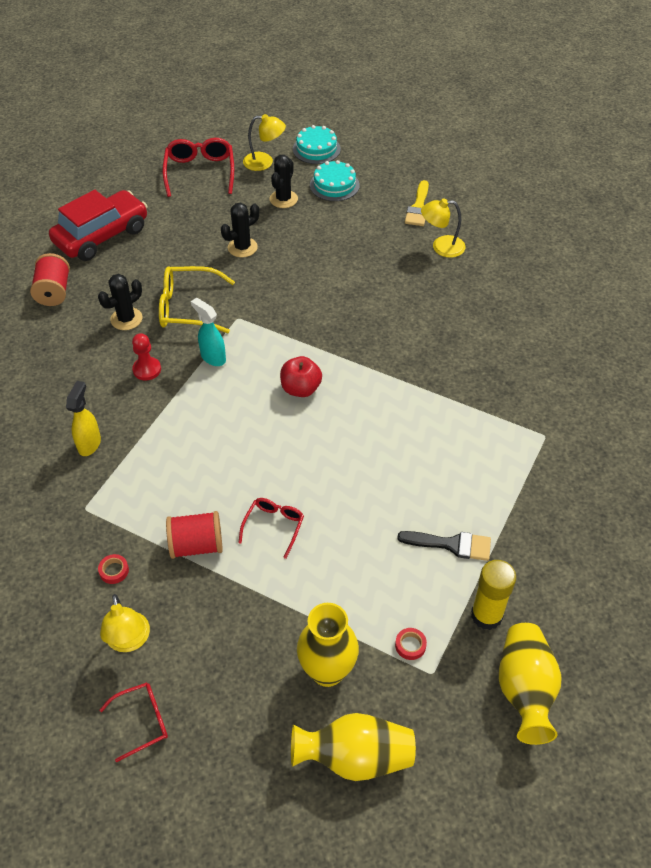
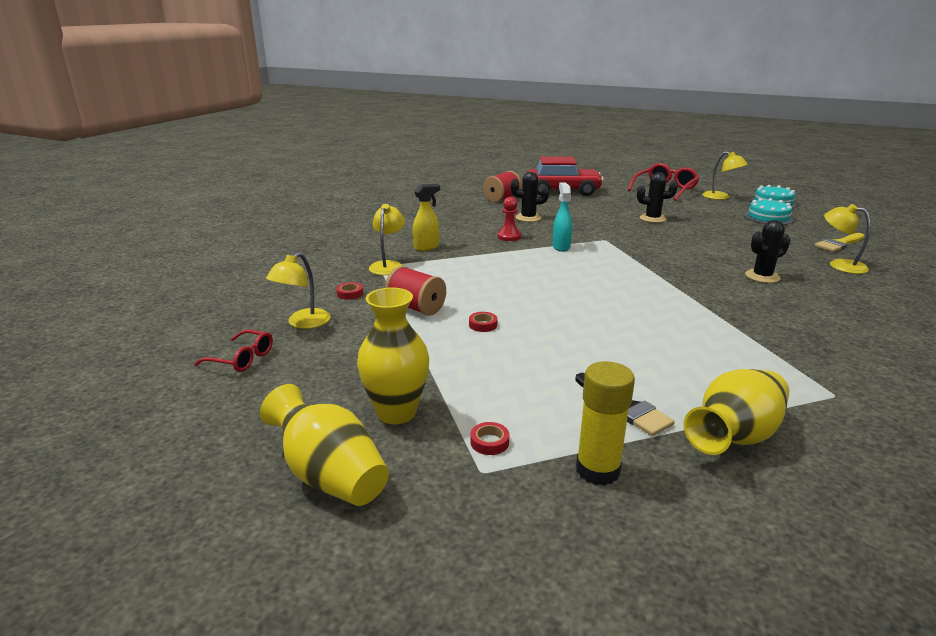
camera: 45 degrees right, 25 degrees down
(91, 502) = (388, 265): none -> yellow lamp
(188, 307) = (576, 226): yellow glasses -> none
(274, 526) = (483, 325): red glasses -> red tape
(283, 199) = (715, 212): black cactus -> black cactus (762, 276)
(301, 389) = (607, 279): red apple -> none
(524, 690) = (563, 551): yellow vase -> yellow vase (734, 436)

